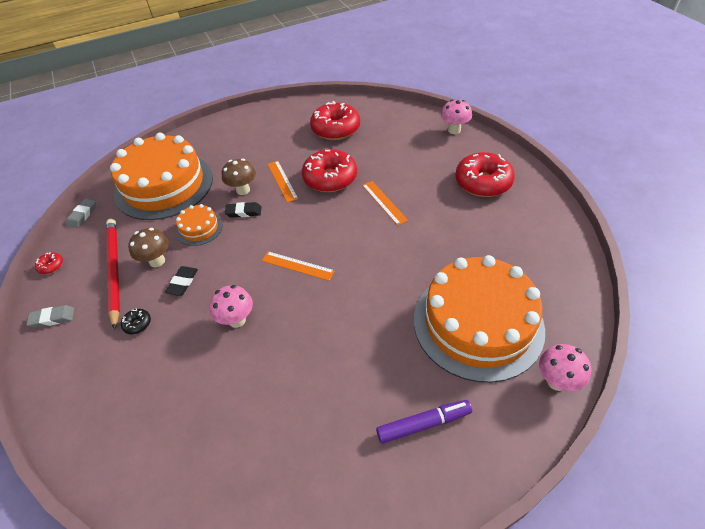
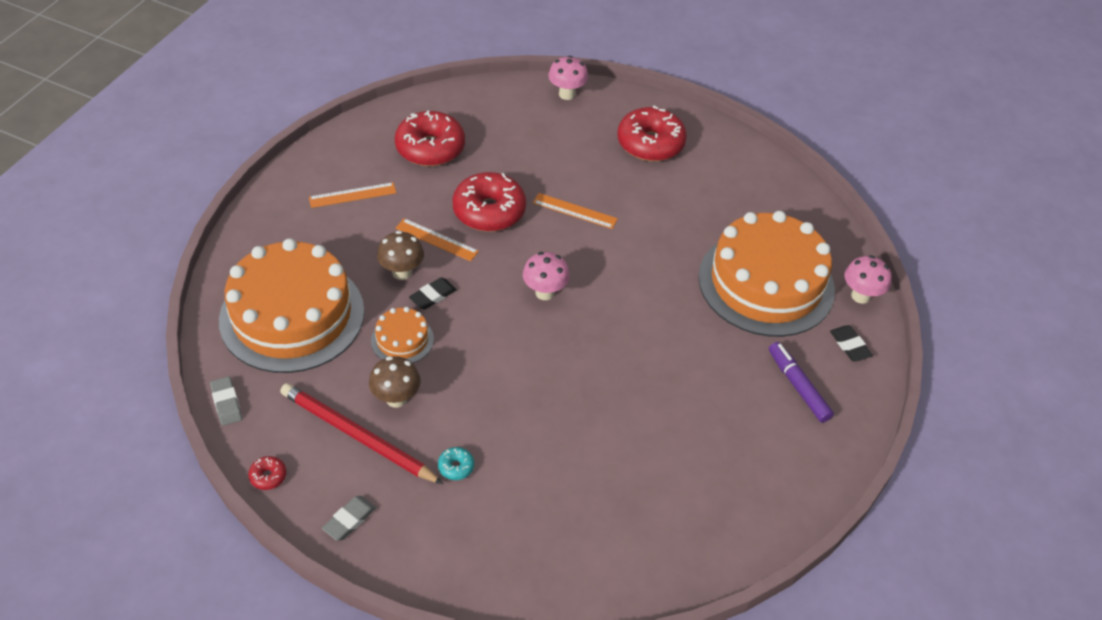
camera: 45 degrees left, 0 degrees up
(137, 324) = (456, 467): black donut -> turquoise donut
(182, 282) = (454, 402): black eraser -> black eraser (849, 346)
(237, 320) = (555, 403): pink mushroom -> pink mushroom (545, 292)
(297, 266) = (556, 320): orange ruler -> orange ruler (352, 195)
(423, 424) = (798, 386): purple marker -> purple marker turned 60 degrees counterclockwise

